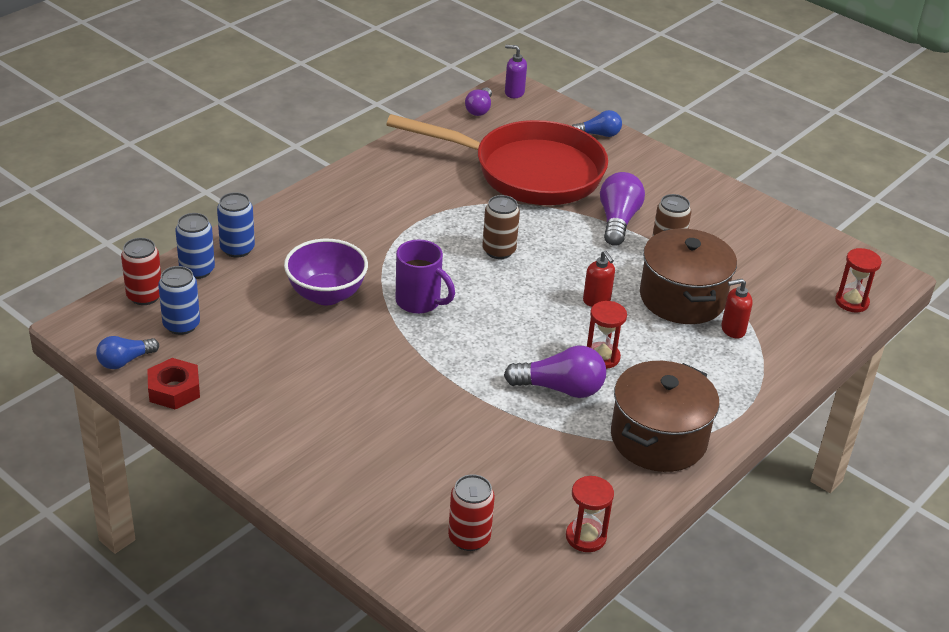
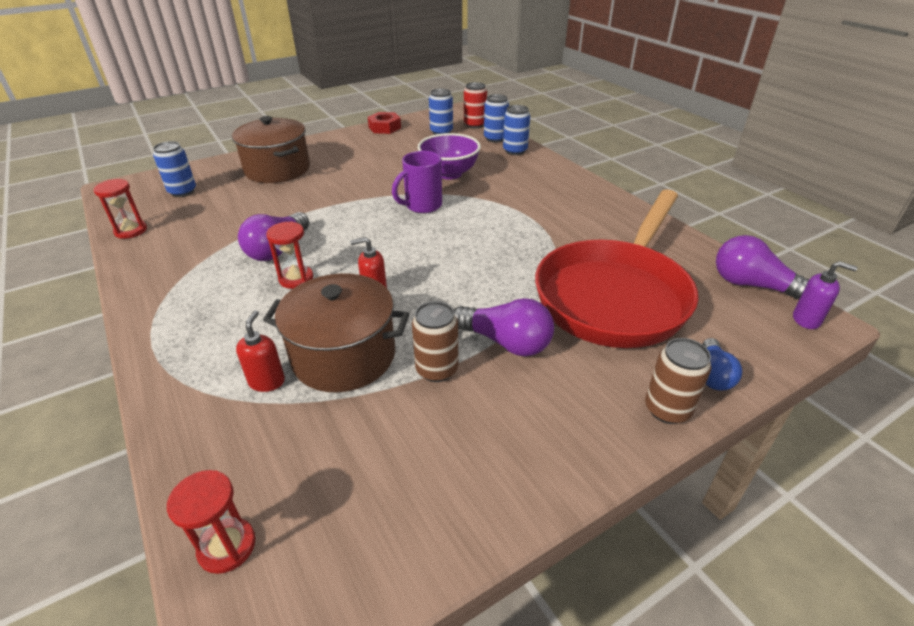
camera: 110 degrees right, 0 degrees up
(125, 361) = (418, 118): blue light bulb -> none
(469, 538) = (182, 191): red can -> blue can
(479, 109) = (752, 285): purple light bulb -> purple light bulb, size x1.57
(499, 251) = (476, 252): brown can -> brown can (667, 409)
(514, 93) = (806, 320): purple soap dispenser -> purple soap dispenser turned 75 degrees clockwise
(658, 438) = (177, 285): brown pot -> brown pot (277, 169)

